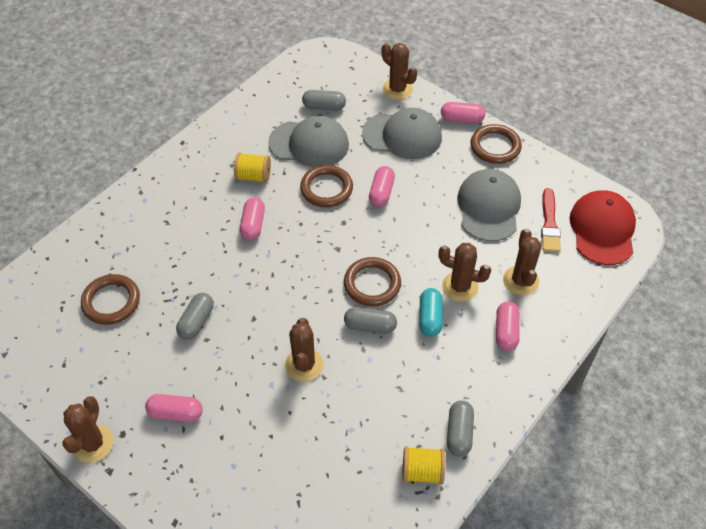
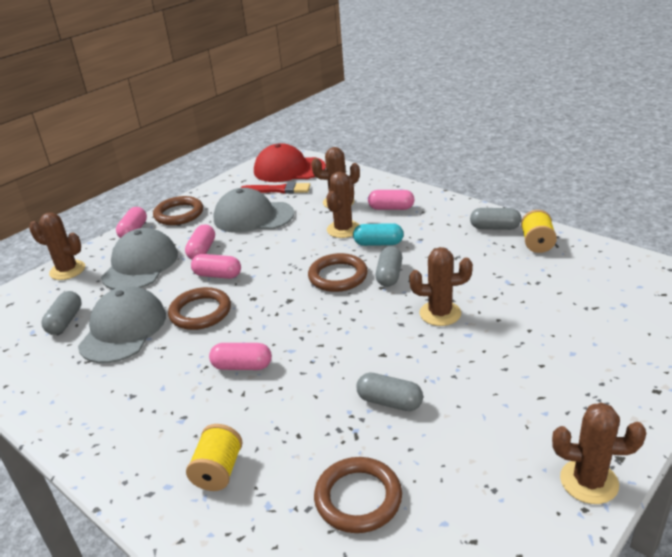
camera: 85 degrees left, 20 degrees down
(176, 413) = (522, 406): pink capsule -> pink capsule (202, 251)
(253, 176) = (160, 373): yellow spool -> yellow spool (218, 471)
(397, 89) = (67, 270): brown cactus -> brown cactus turned 60 degrees clockwise

